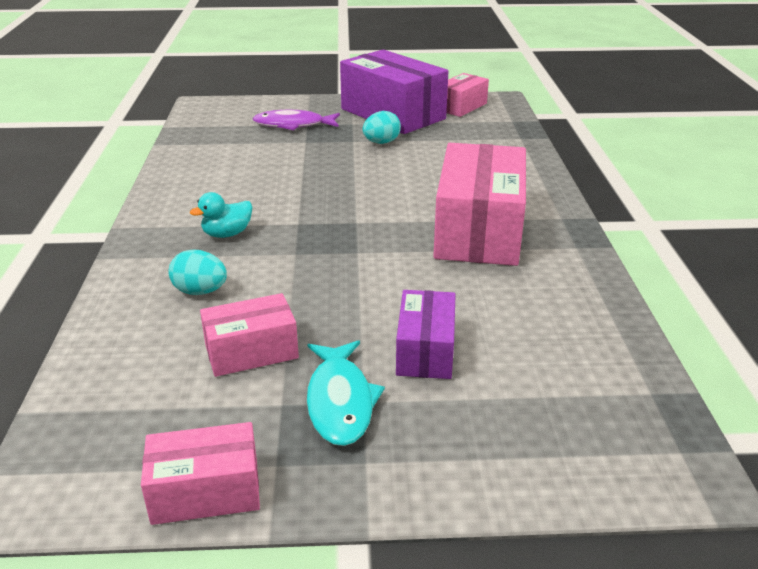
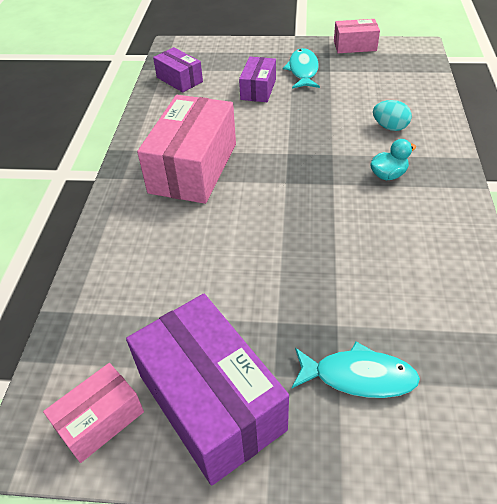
camera: 170 degrees left, 15 degrees up
(251, 351) = (349, 92): pink box -> none
(293, 125) = (358, 376): purple fish -> turquoise fish
(381, 142) = (243, 314): turquoise egg -> none
(594, 367) = (179, 79): none -> purple box

